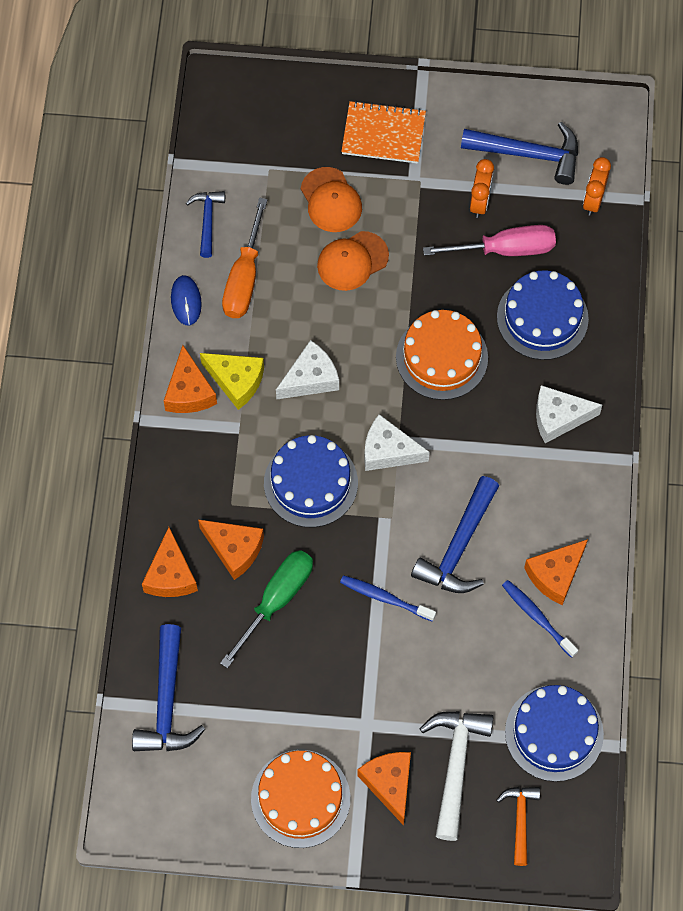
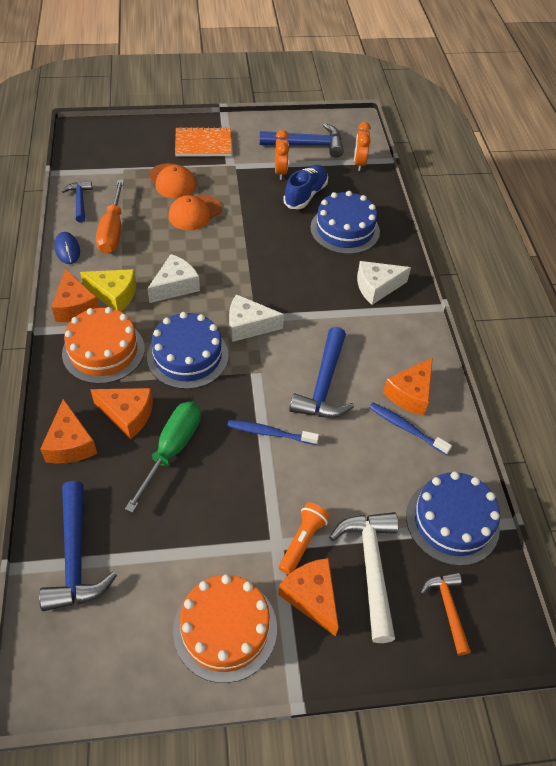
camera: 15 degrees left, 15 degrees down
(393, 727) = (302, 542): none -> orange flashlight
(441, 357) = (276, 261): orange cake -> orange cake (103, 351)
(504, 249) = (305, 195): pink screwdriver -> blue shoe

